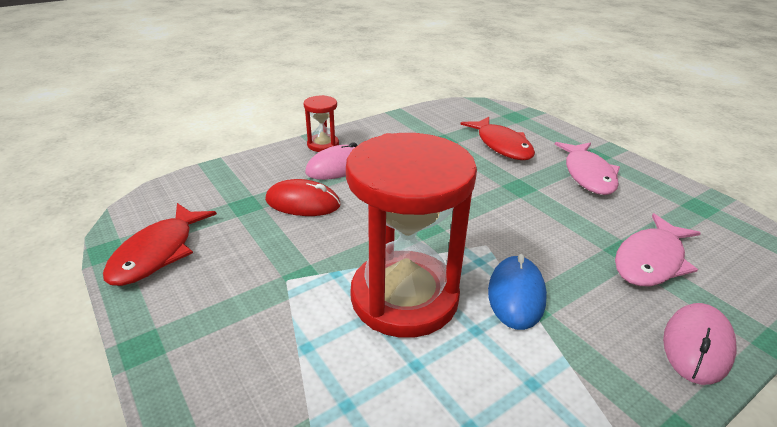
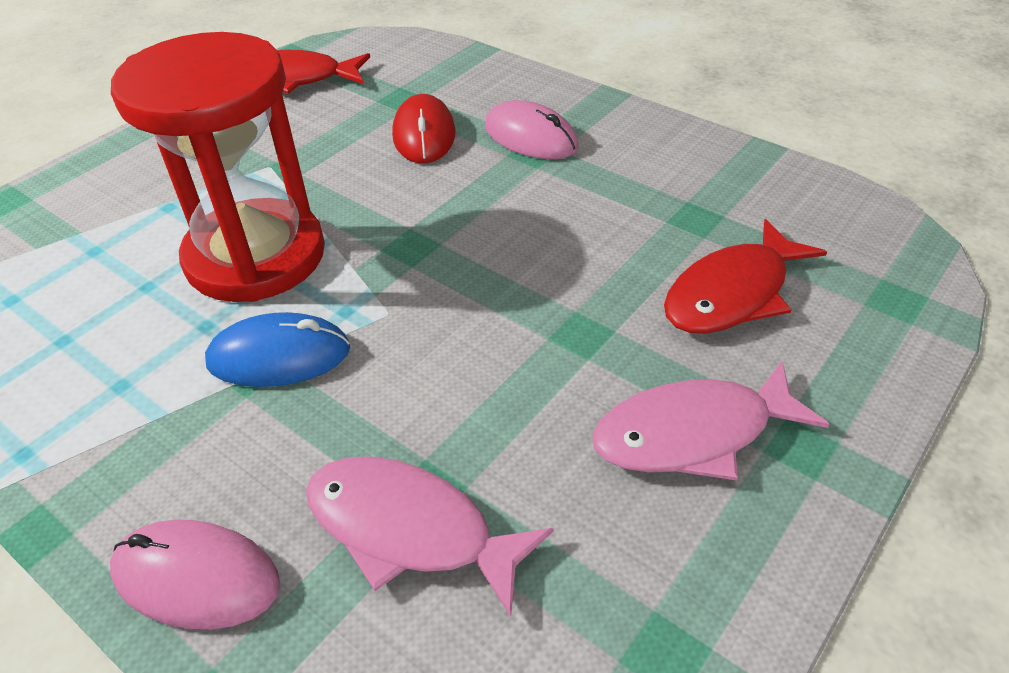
camera: 75 degrees right, 10 degrees up
(323, 145) = (586, 109): red hourglass -> none

